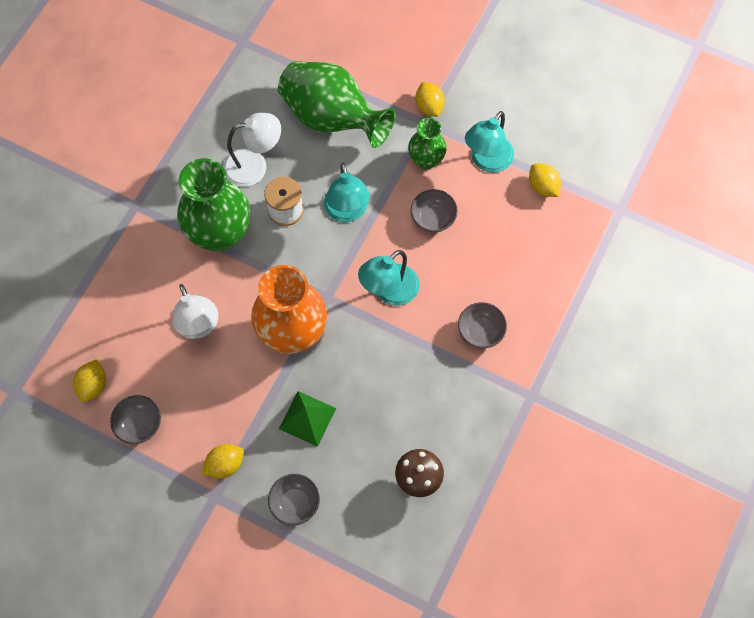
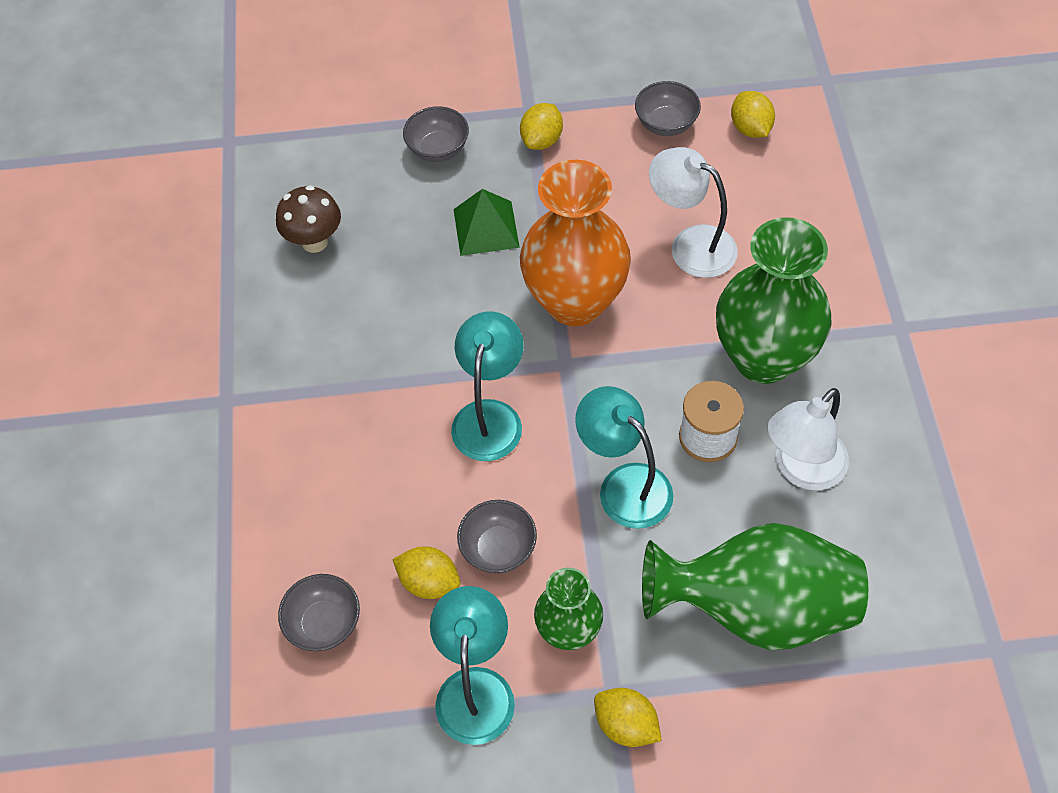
camera: 150 degrees right, 10 degrees down
(480, 331) = (336, 438): grey bowl -> grey bowl (324, 623)
(542, 187) = (364, 699): yellow lemon -> yellow lemon (429, 582)

